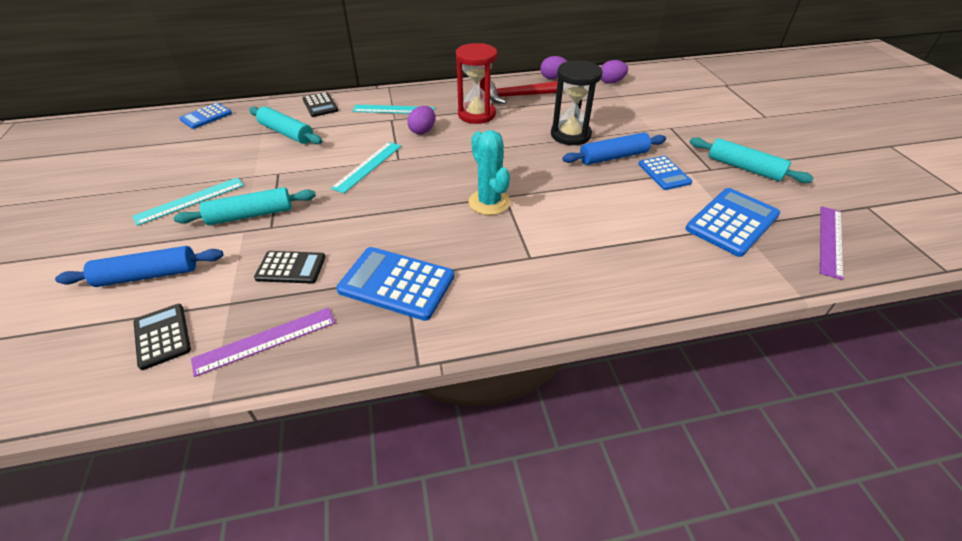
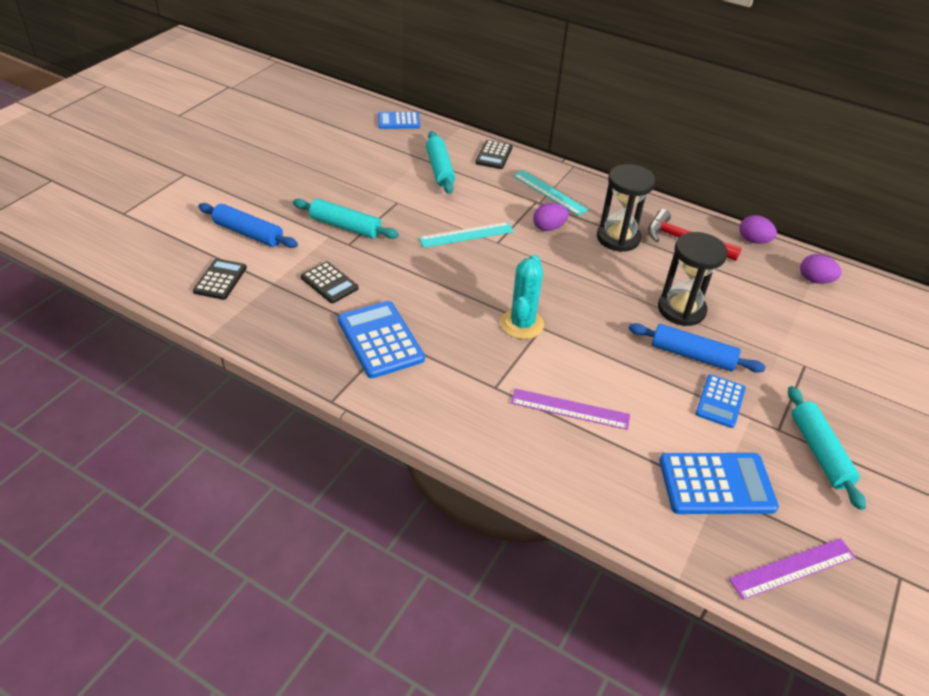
camera: 40 degrees right, 0 degrees up
(190, 200) = (320, 191): turquoise ruler -> none
(265, 340) = (267, 321): purple ruler -> purple ruler (570, 409)
(476, 114) = (618, 238): red hourglass -> black hourglass

